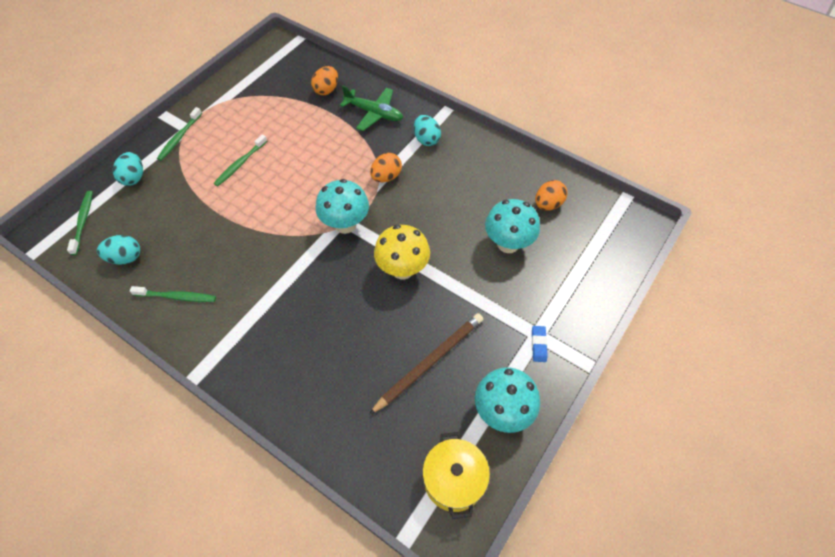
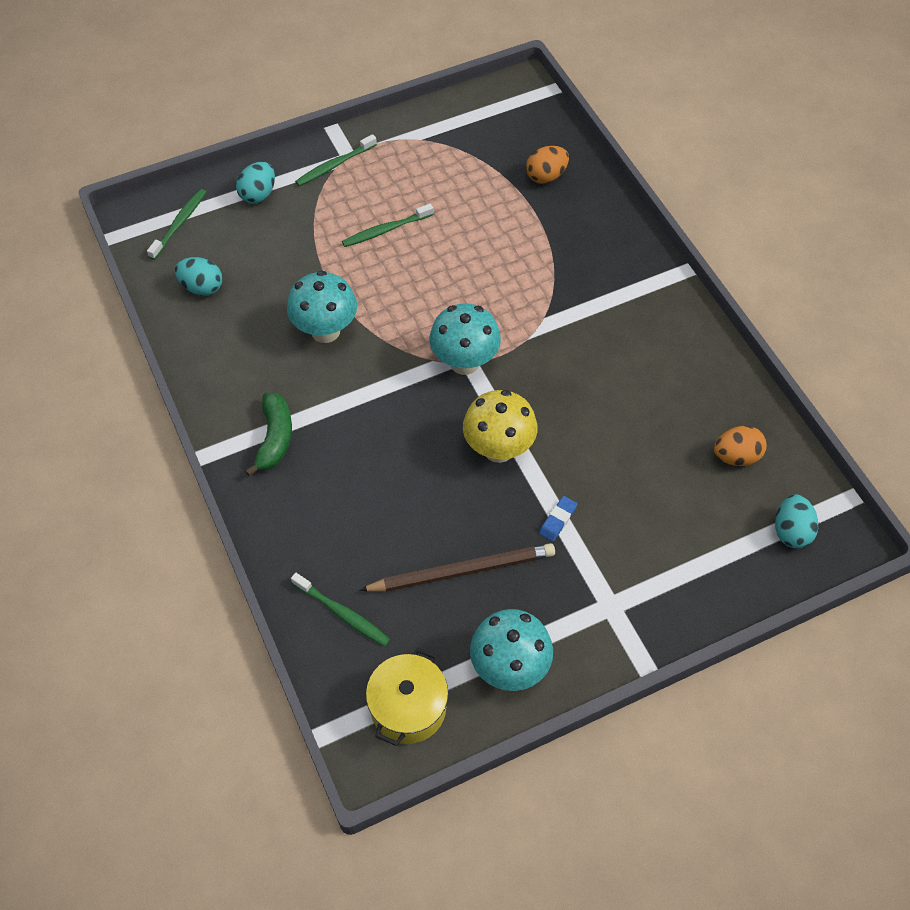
camera: 30 degrees right, 0 degrees up
(176, 297) = (231, 358): green toothbrush -> green toothbrush (342, 613)
(242, 338) = (275, 438): none -> green banana
(374, 113) = (587, 234): green plane -> none
(386, 177) = (550, 325): orange egg -> none
(426, 139) = (633, 299): turquoise egg -> turquoise egg (791, 531)
(508, 244) = (648, 481): turquoise mushroom -> turquoise mushroom (325, 331)
(538, 345) = (603, 618): blue eraser -> blue eraser (557, 520)

